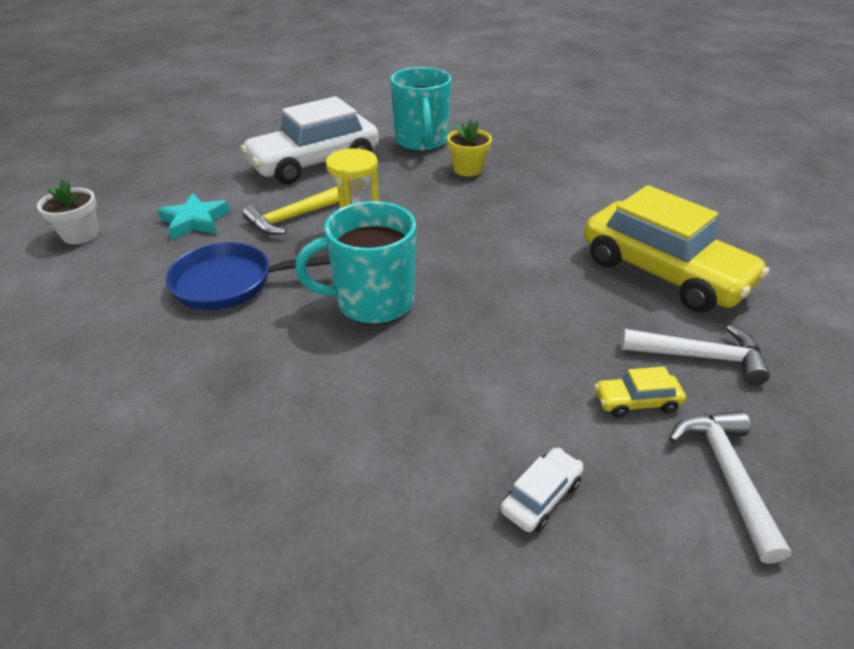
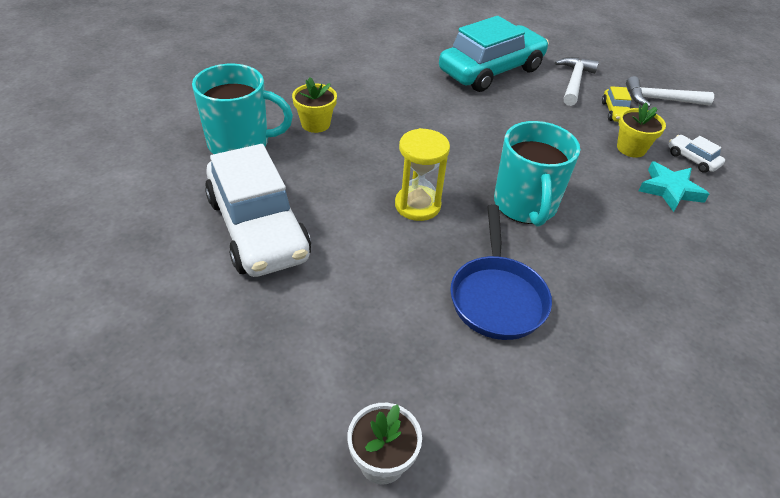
camera: 85 degrees left, 5 degrees up
(195, 221) = (371, 335): turquoise star -> turquoise star (670, 190)
(293, 218) = (381, 250): yellow hammer -> none
(536, 412) = (631, 148): none -> yellow flower pot
(663, 272) = (491, 70): yellow car -> turquoise car

